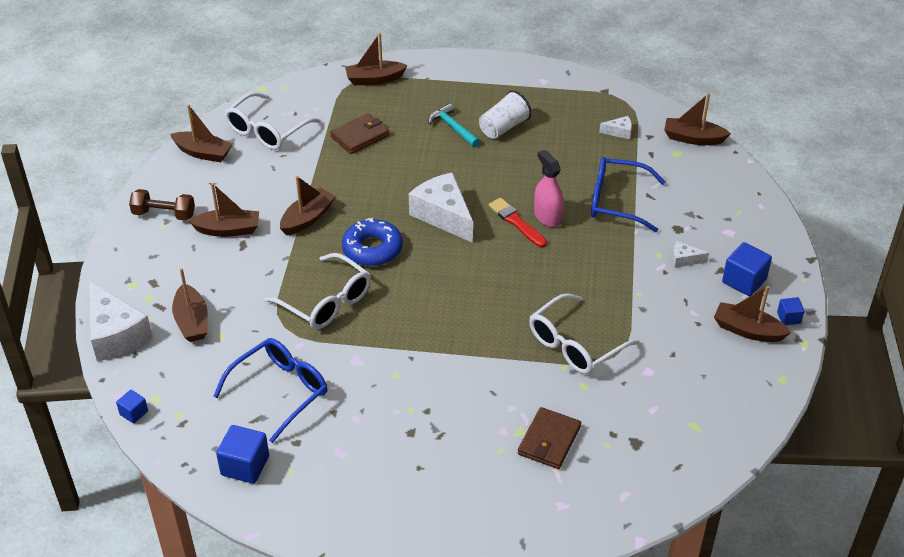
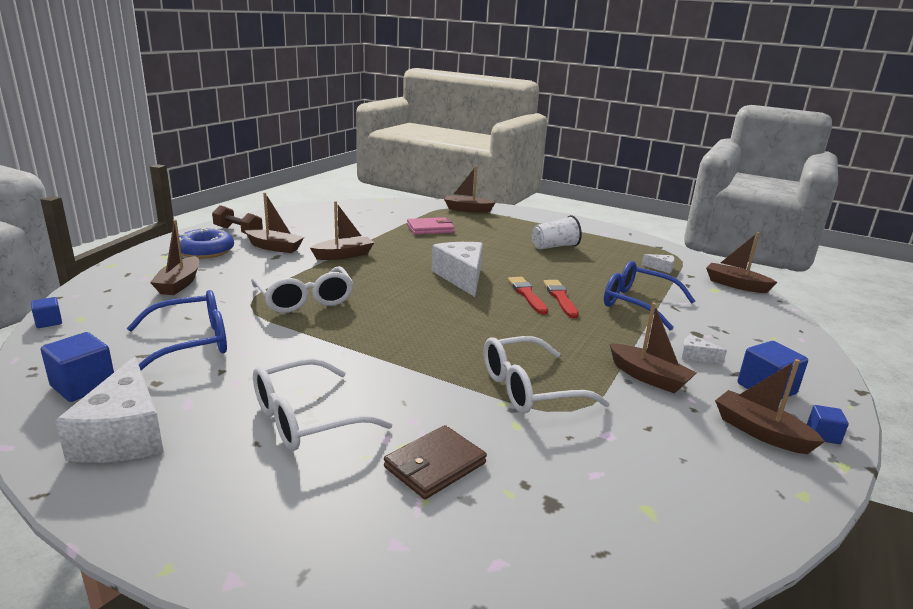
camera: 20 degrees right, 20 degrees down
(115, 334) = (111, 276): white cheese -> white cheese (124, 434)
(203, 153) = (304, 214): brown boat -> brown boat (648, 377)
(266, 131) = (362, 214): white glasses -> white glasses (305, 419)
(360, 136) = (430, 229): brown wallet -> pink wallet
(372, 249) = (379, 281): blue donut -> blue donut (205, 251)
(453, 128) = (510, 239): turquoise hammer -> none
(547, 217) = (560, 298): pink spray bottle -> red brush

